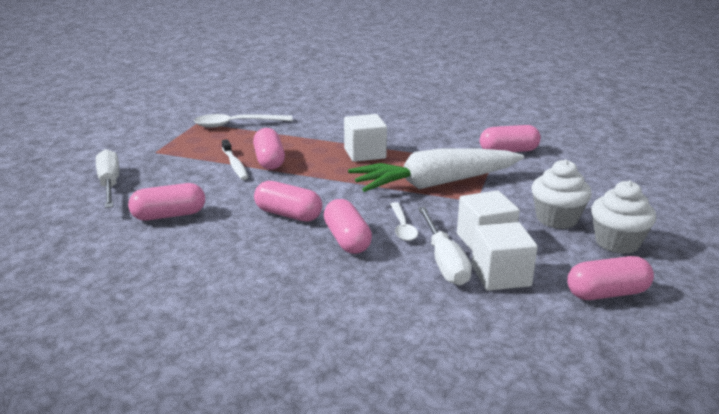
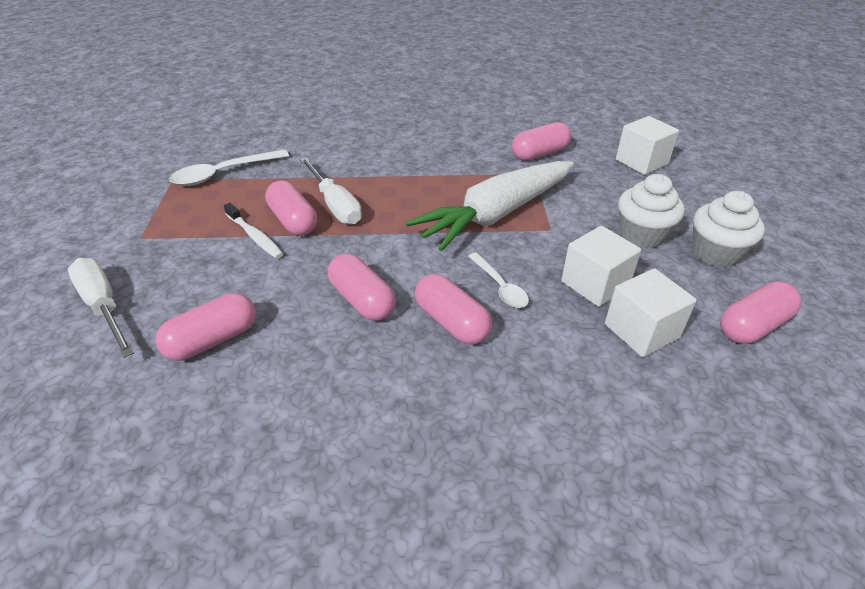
camera: 20 degrees left, 15 degrees up
(288, 214) = (362, 300): pink capsule -> pink capsule turned 45 degrees clockwise
(364, 153) = (396, 187): white cube -> white cube (641, 162)
(444, 261) = (573, 326): white screwdriver -> white screwdriver (335, 205)

